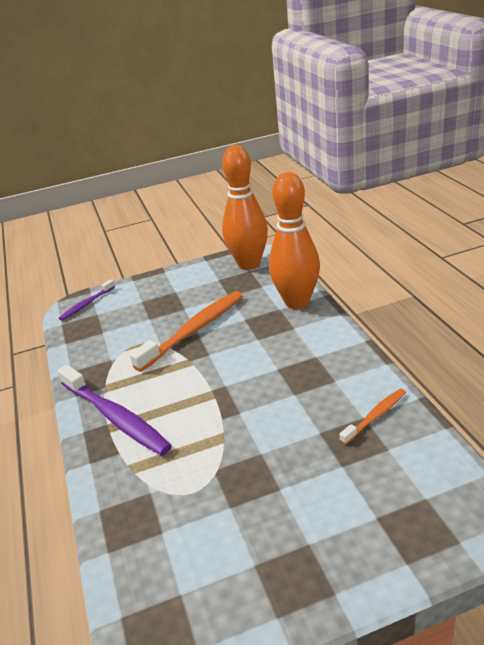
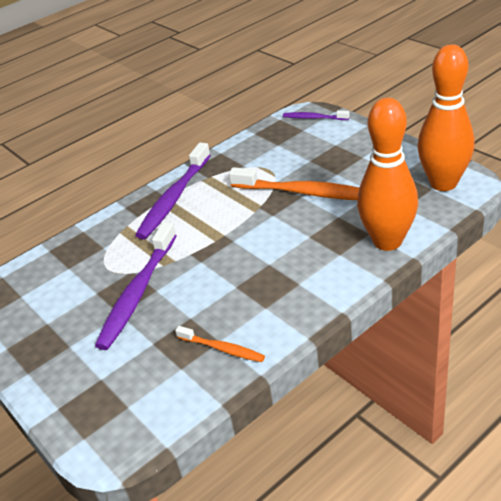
camera: 70 degrees right, 5 degrees up
(256, 468) = (138, 292): none -> purple toothbrush

